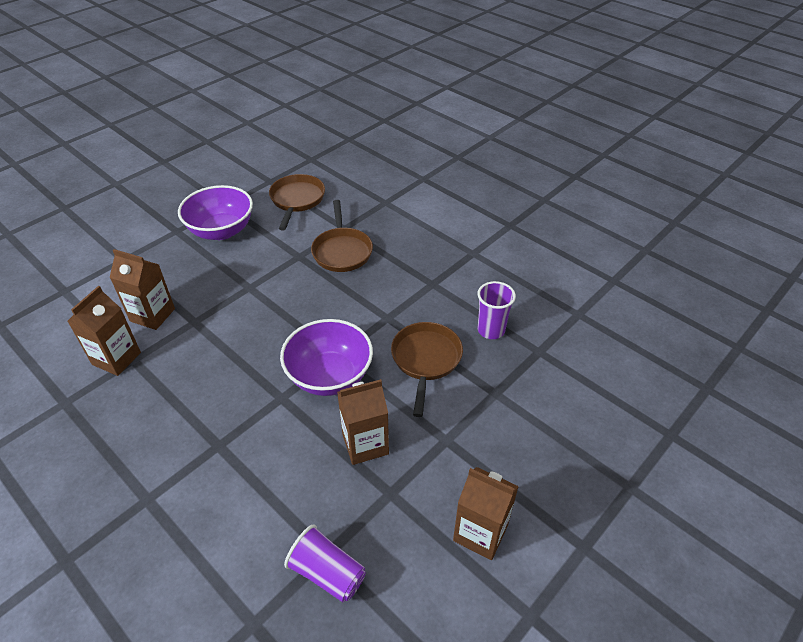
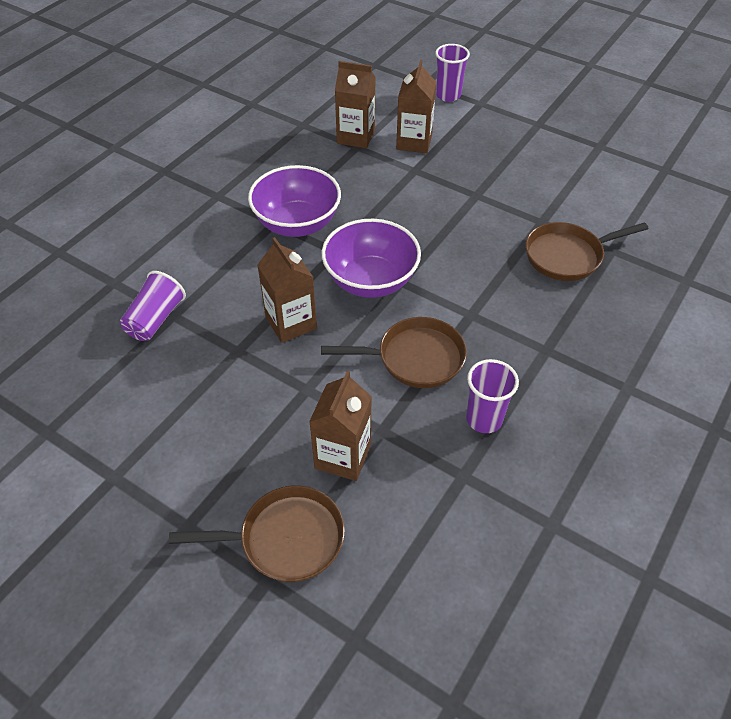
camera: 80 degrees right, 5 degrees up
(96, 278) = (448, 95): none -> purple cup
(221, 231) = (554, 154): purple bowl -> purple bowl (297, 223)
(297, 200) = (641, 199): brown pan -> brown pan (285, 539)
(480, 533) = (199, 429): brown carton -> brown carton (343, 456)

